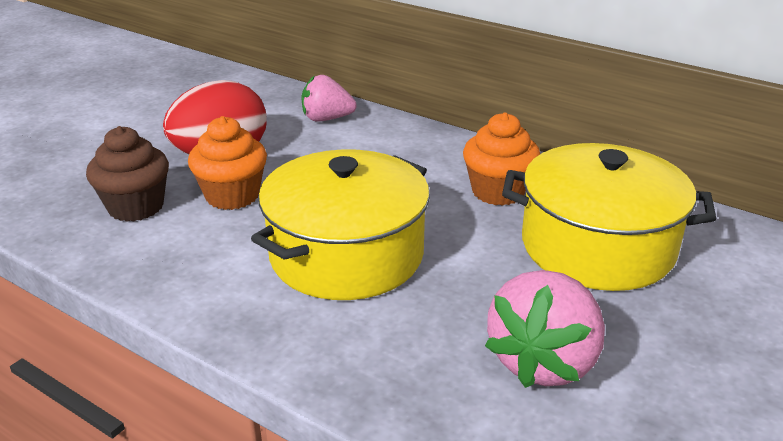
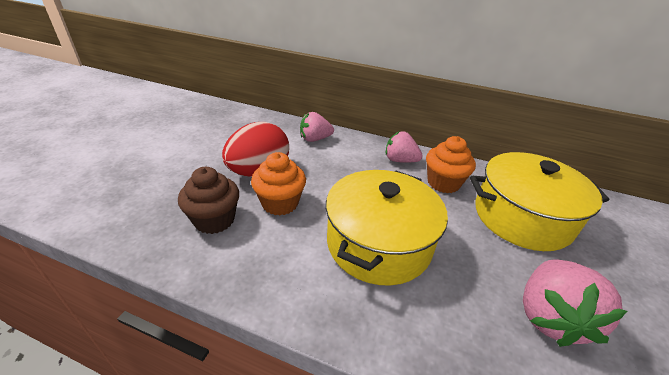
camera: 15 degrees left, 5 degrees up
(447, 156) = (400, 160): none -> pink strawberry

